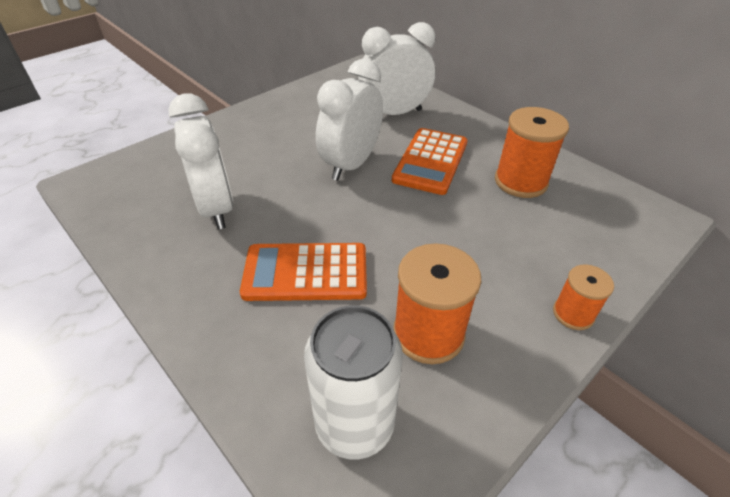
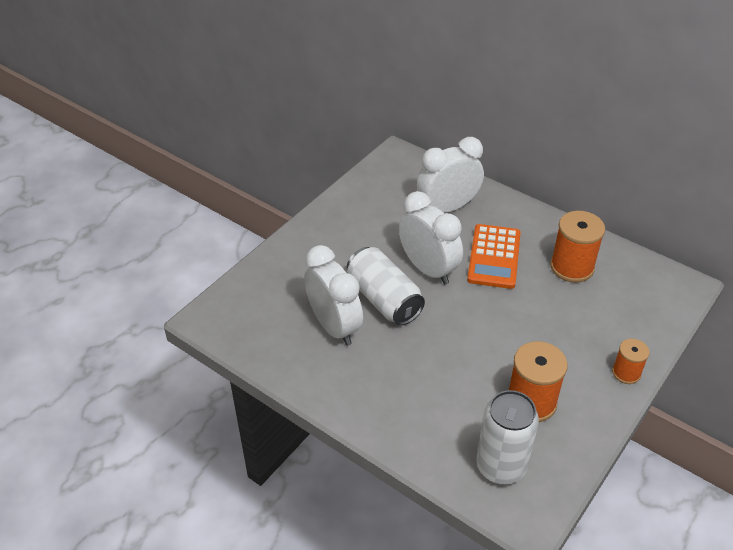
camera: 10 degrees left, 0 degrees up
(287, 187) = (384, 299): none -> white can
(305, 273) = (429, 371): orange calculator -> none
(351, 164) = (428, 269): white clock -> white clock turned 120 degrees clockwise

